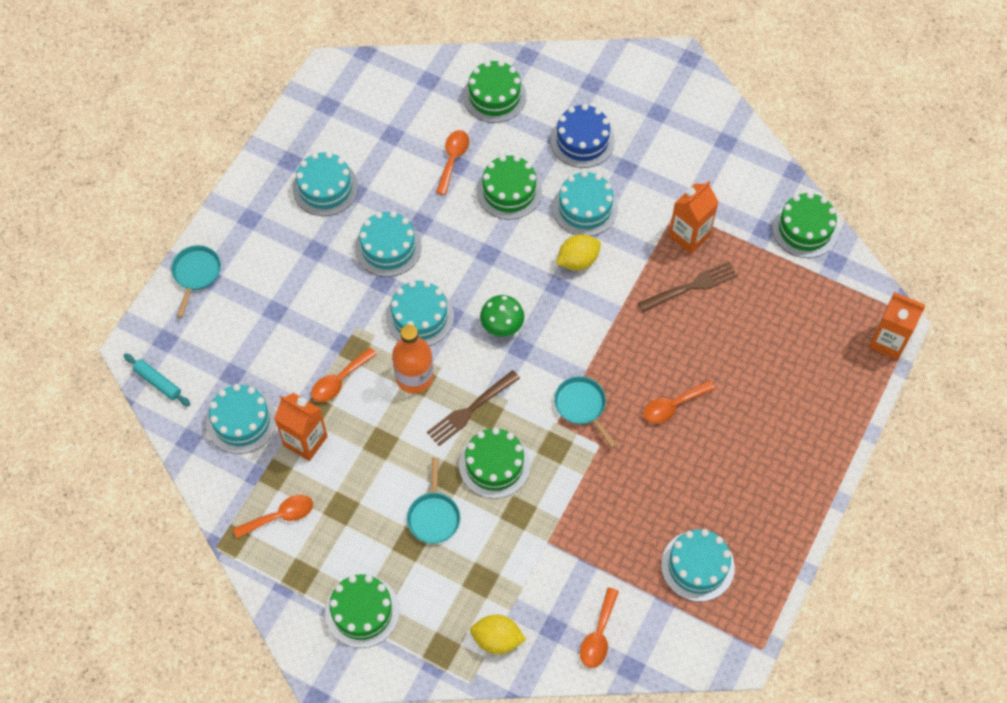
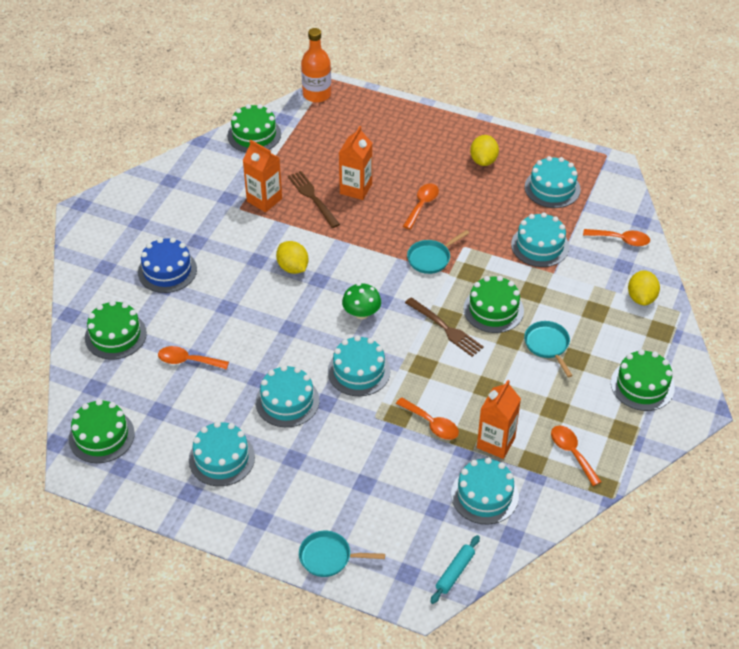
camera: 95 degrees left, 15 degrees down
(414, 377) = (420, 369): orange bottle -> orange bottle (317, 94)
(434, 516) = (548, 345): turquoise pan -> turquoise pan turned 105 degrees counterclockwise
(509, 191) = (222, 318): green cake -> green cake (101, 436)
(585, 207) = (238, 265): turquoise cake -> turquoise cake (540, 245)
(673, 406) = (422, 205): orange spoon -> orange spoon turned 120 degrees counterclockwise
(752, 488) = (483, 160): none -> yellow lemon
(888, 341) = (350, 92): orange carton -> orange carton (356, 189)

